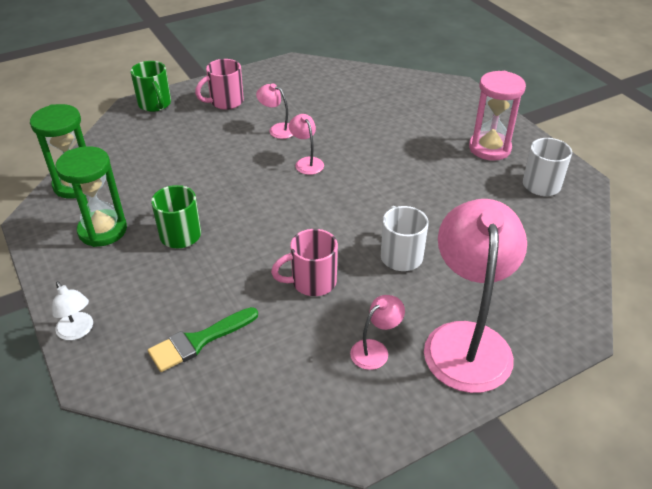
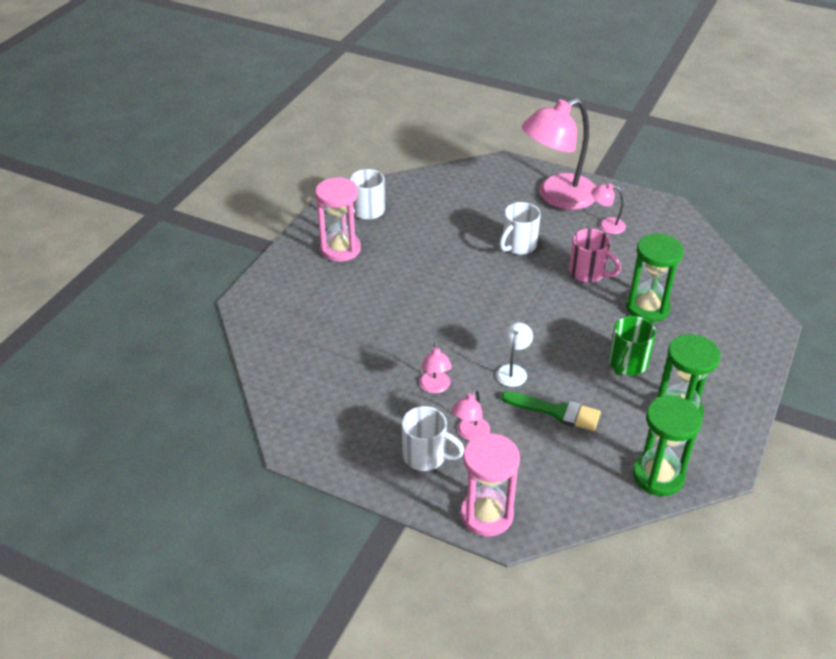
camera: 125 degrees left, 0 degrees up
(78, 331) = (759, 354): white lamp -> white lamp (513, 371)
(155, 104) = (486, 515): green mug -> pink hourglass
(198, 341) = (692, 296): green brush -> green brush (557, 412)
(222, 293) = (647, 308): none -> green hourglass
(225, 102) = (426, 456): pink mug -> white mug
(307, 162) = (465, 341): pink lamp -> pink lamp (470, 434)

